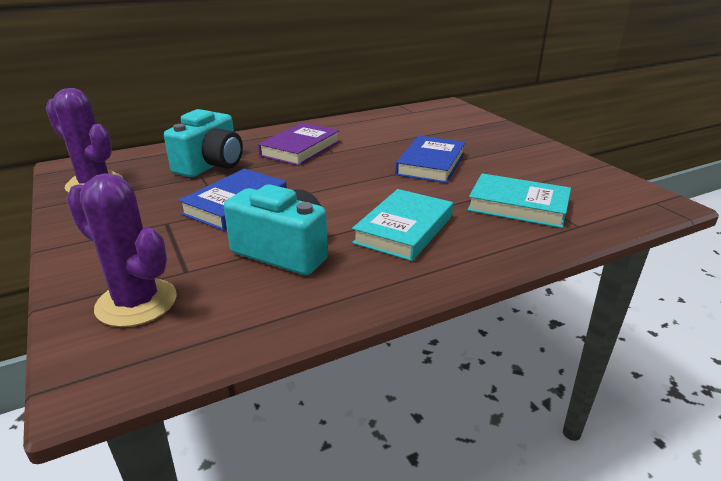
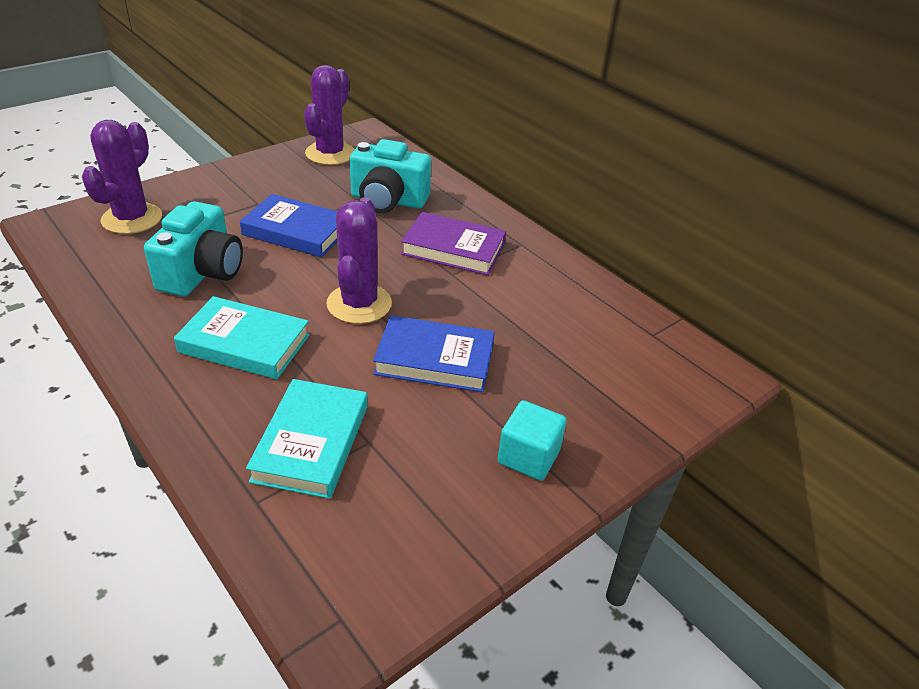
camera: 75 degrees right, 10 degrees up
(360, 183) = (359, 304): none -> purple cactus
(517, 149) = (528, 457): none -> turquoise cube

